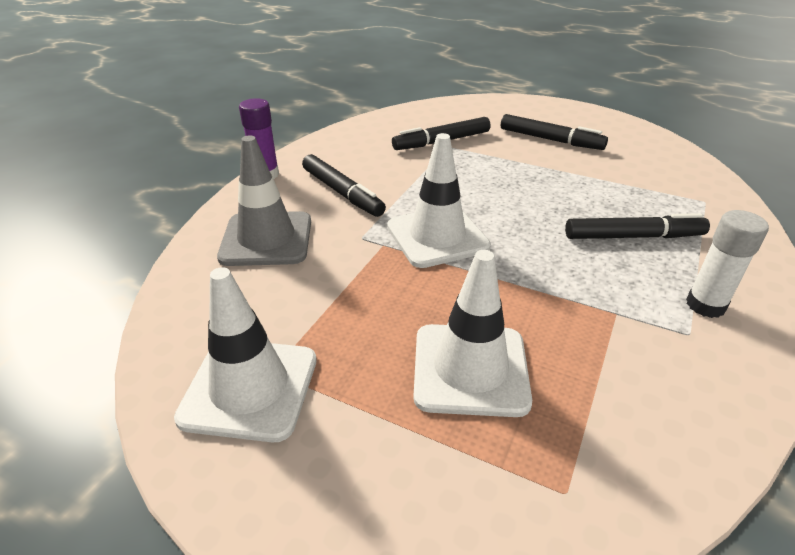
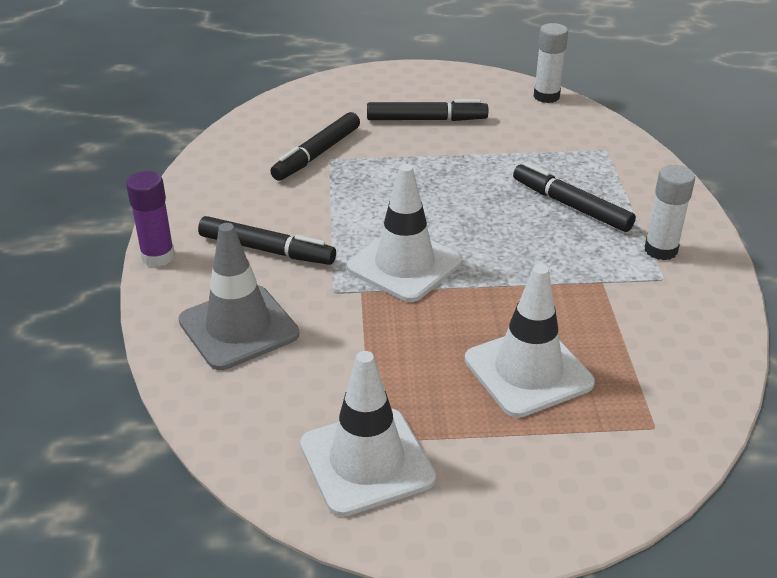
camera: 30 degrees left, 0 degrees up
(633, 236) = (571, 206): black marker -> black marker turned 105 degrees counterclockwise
(674, 148) = (546, 96): none -> white glue stick

